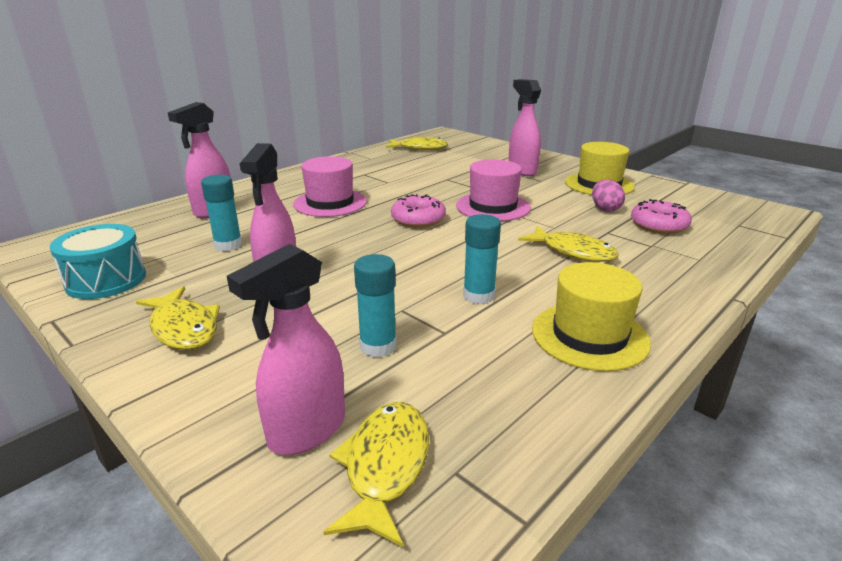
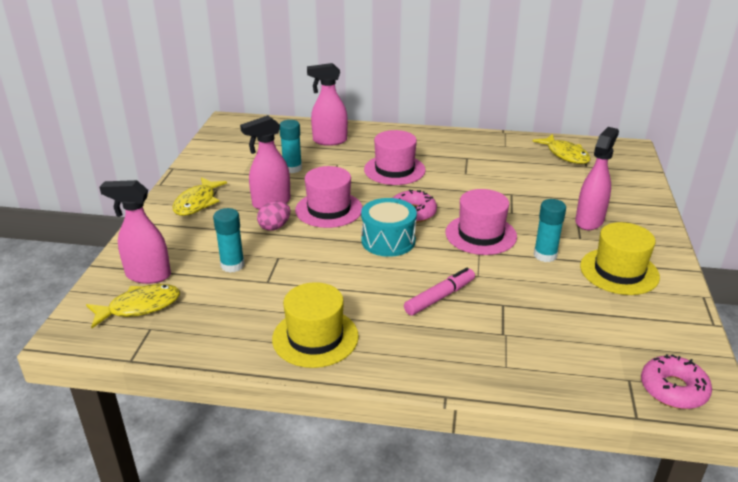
camera: 55 degrees right, 5 degrees up
(106, 280) = (218, 158): turquoise drum -> turquoise drum (388, 240)
(348, 252) = (329, 209): none -> pink hat
(479, 296) = (323, 278): turquoise glue stick -> turquoise glue stick (545, 255)
(573, 252) = (440, 297): yellow fish -> pink marker
(605, 209) = (557, 290): pink egg -> pink egg (274, 227)
(658, 225) = (557, 329): pink donut -> pink donut (673, 389)

